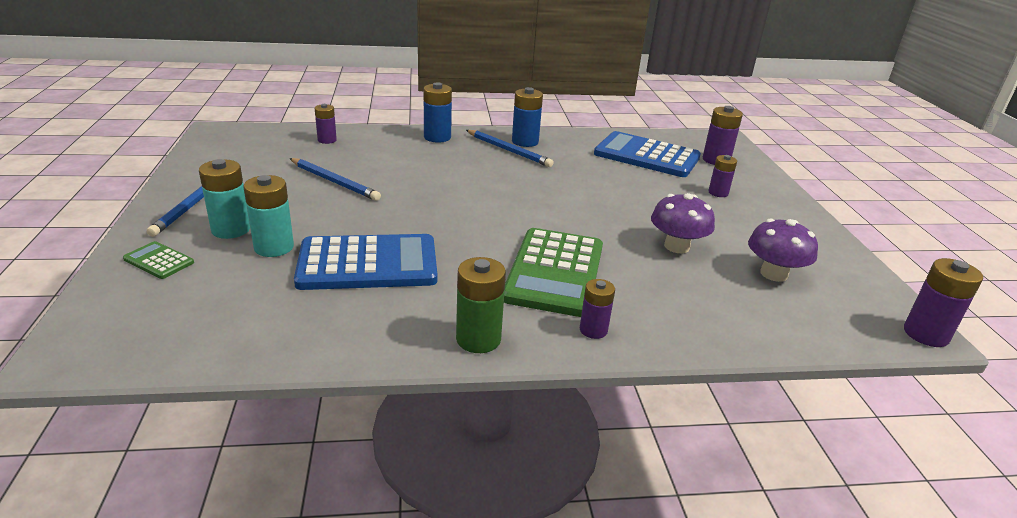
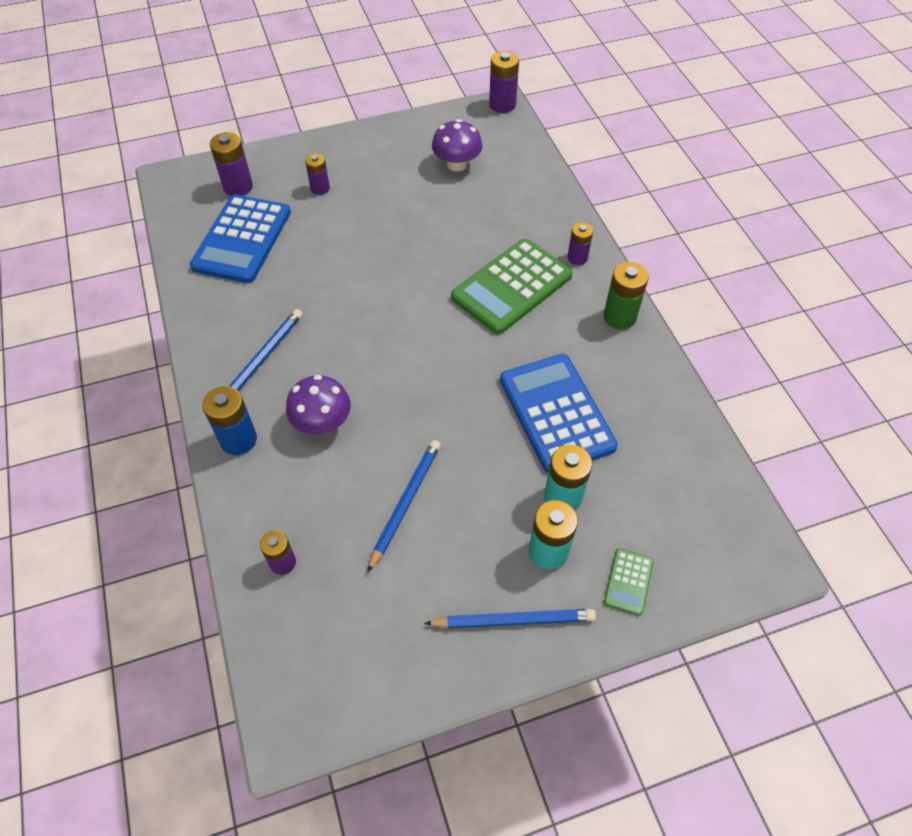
camera: 100 degrees left, 25 degrees up
(525, 142) = (229, 348): blue battery -> none
(554, 272) = (512, 287): green calculator -> green calculator turned 135 degrees clockwise
(676, 246) = (437, 216): purple mushroom -> purple mushroom (322, 422)

